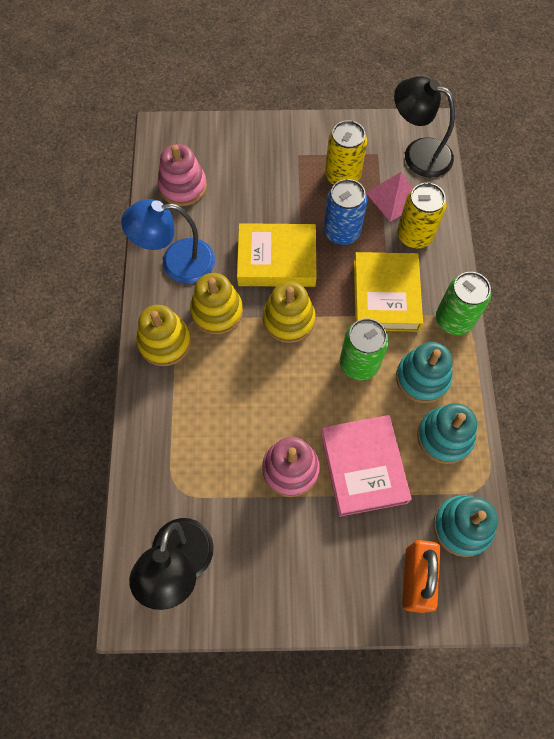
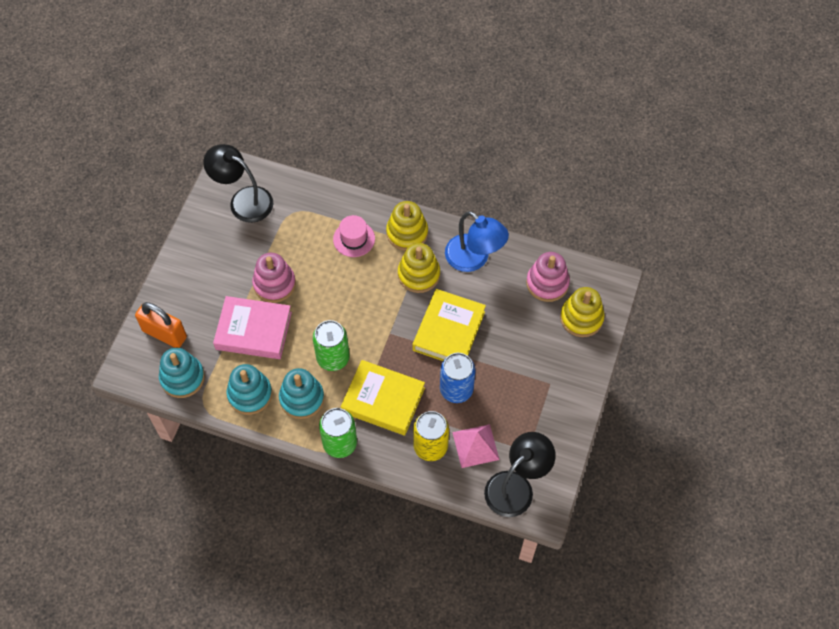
camera: 110 degrees right, 5 degrees down
(176, 262) = (474, 259): blue lamp -> blue lamp turned 120 degrees clockwise
(193, 399) = (354, 239): none -> pink hat
(288, 319) = (391, 321): yellow stacking toy -> yellow stacking toy (581, 318)
(342, 176) = (514, 411): yellow can -> none

